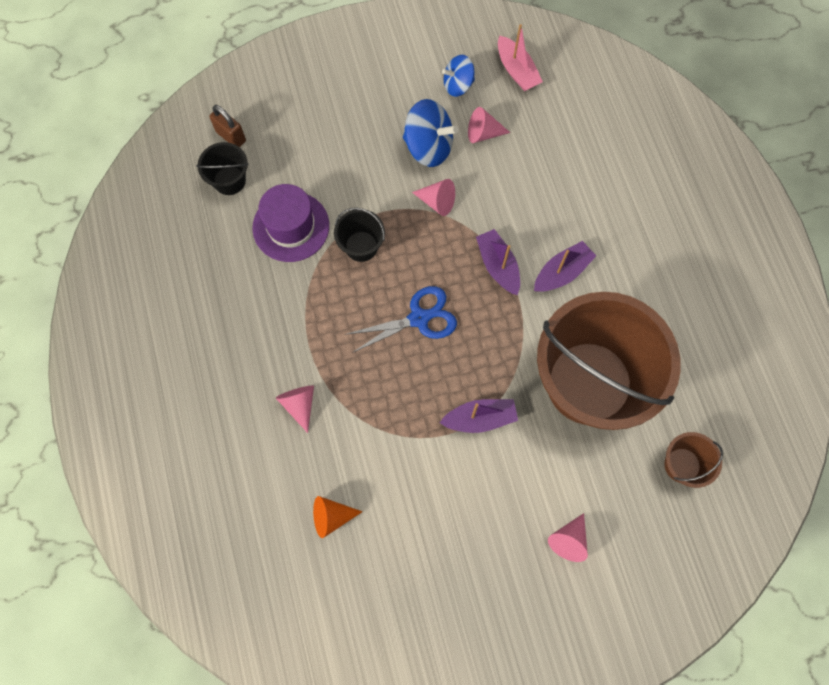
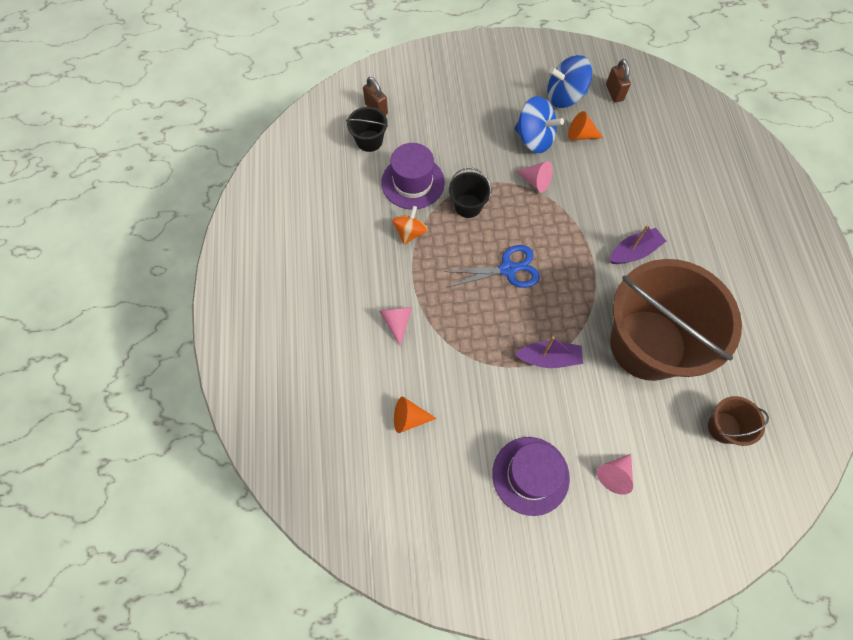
camera: 10 degrees right, 5 degrees down
(297, 291) = (410, 232): none -> orange spinning top
(458, 85) = (564, 97): blue spinning top -> blue spinning top, size x1.57
(476, 558) = (530, 475): none -> purple hat
(483, 133) = (581, 135): pink cone -> orange cone
(498, 266) = (580, 238): purple boat -> none
(516, 70) = (614, 93): pink boat -> brown padlock

